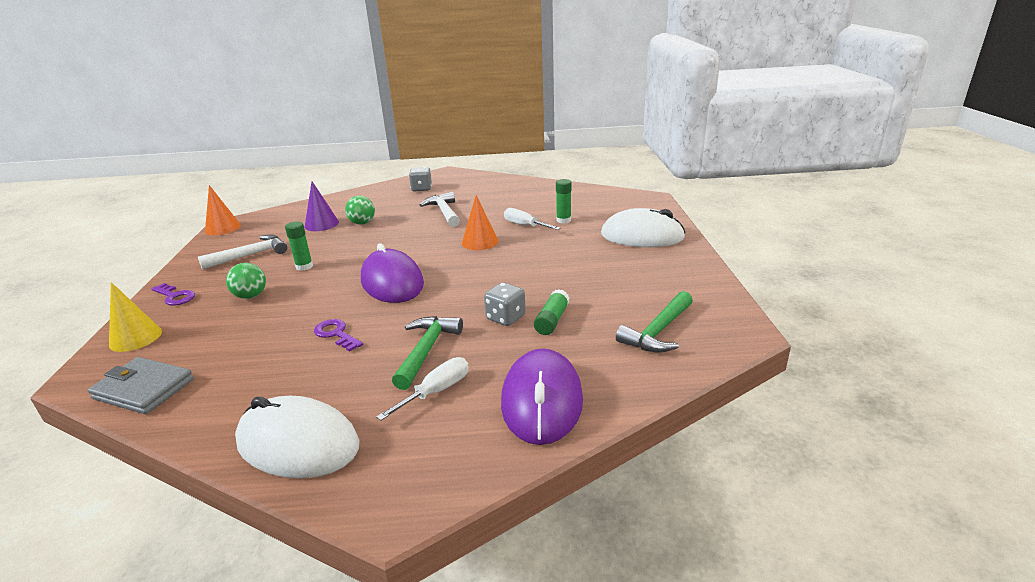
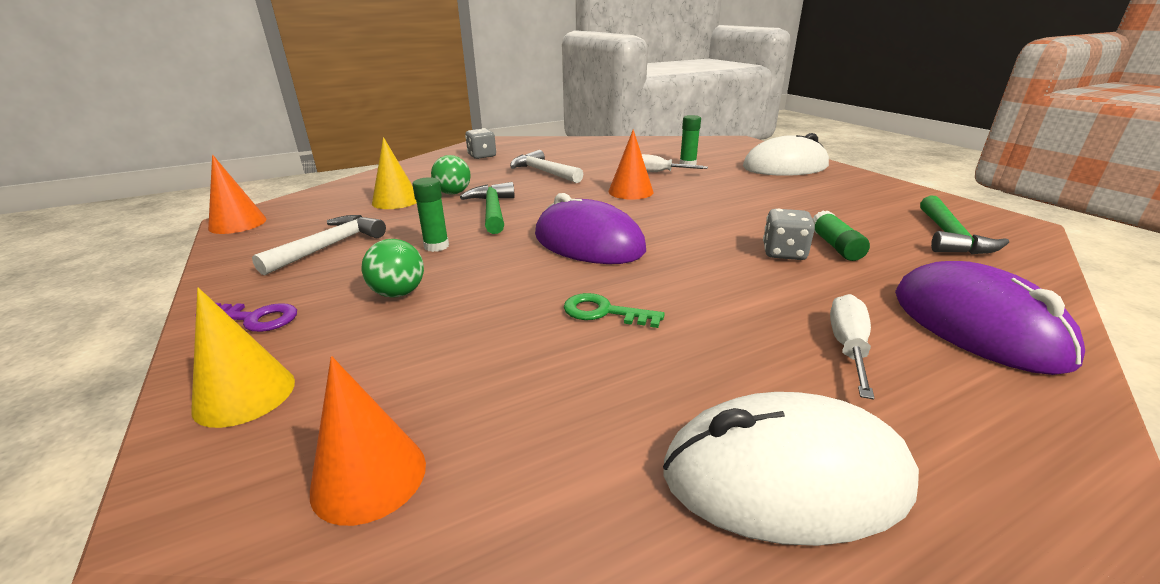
camera: 25 degrees left, 0 degrees up
(144, 389) = (369, 477): grey wallet -> orange cone
(321, 224) = (396, 201): purple cone -> yellow cone
(336, 334) = (604, 312): purple key -> green key
(426, 350) = (754, 304): green hammer -> green hammer (492, 210)

